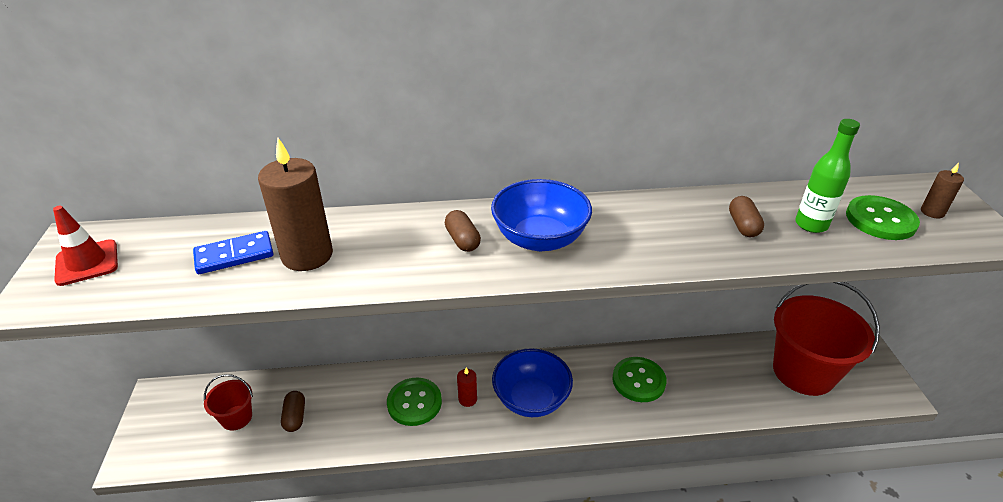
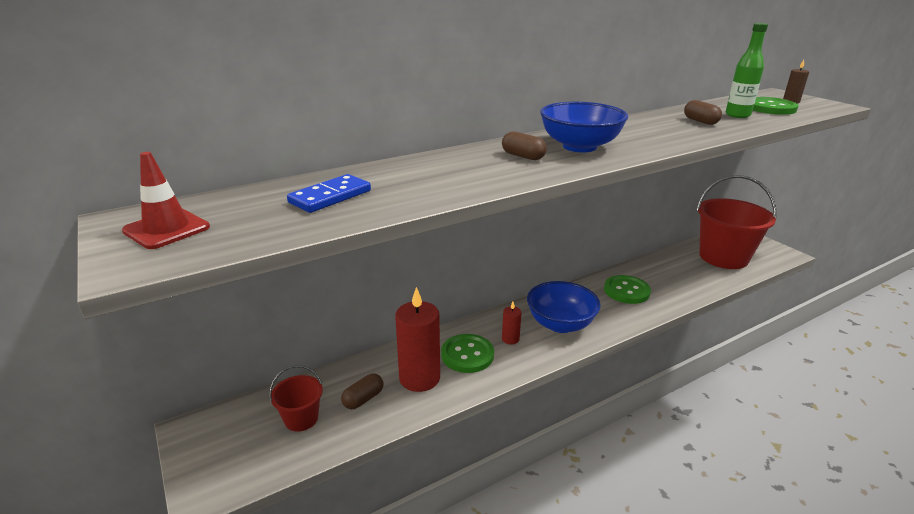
camera: 25 degrees left, 10 degrees down
(295, 417) = (363, 399): brown capsule -> brown capsule turned 75 degrees clockwise
(307, 255) = (402, 185): brown candle -> none
(355, 413) = (419, 378): none -> red candle

